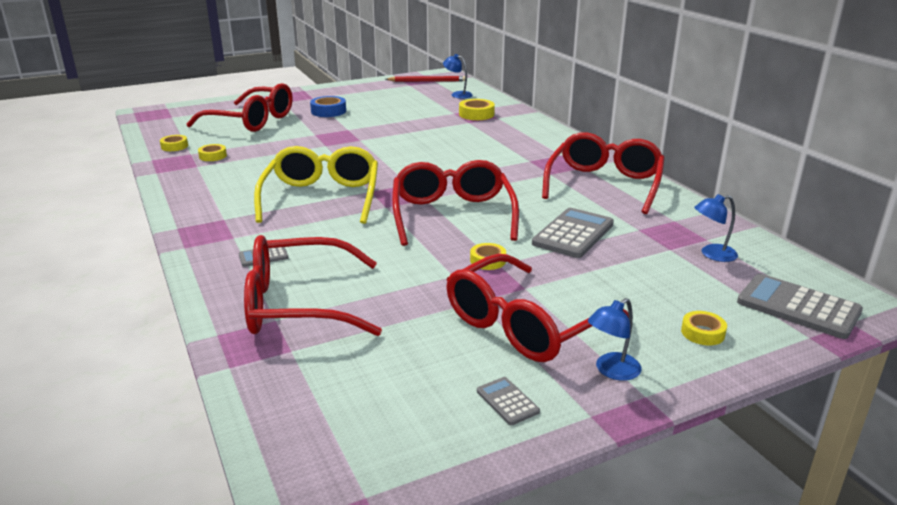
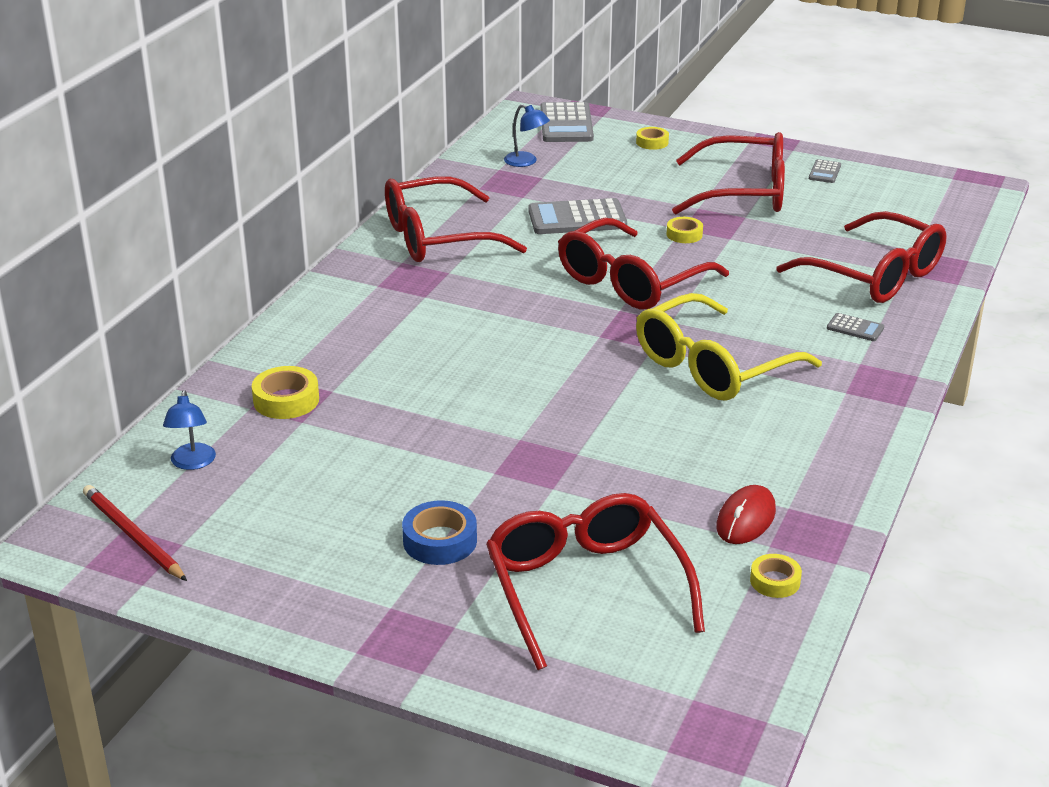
camera: 130 degrees left, 5 degrees up
(213, 156) = (746, 519): yellow tape -> red mouse
(611, 371) = (743, 155): blue lamp -> none

